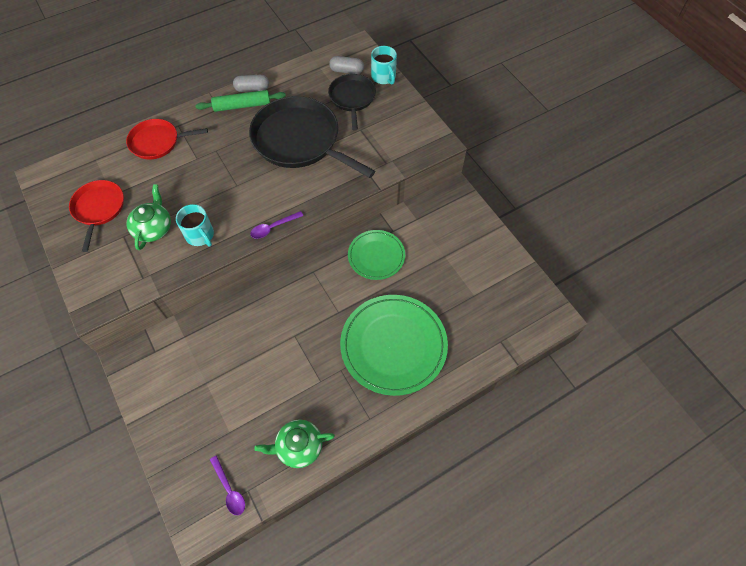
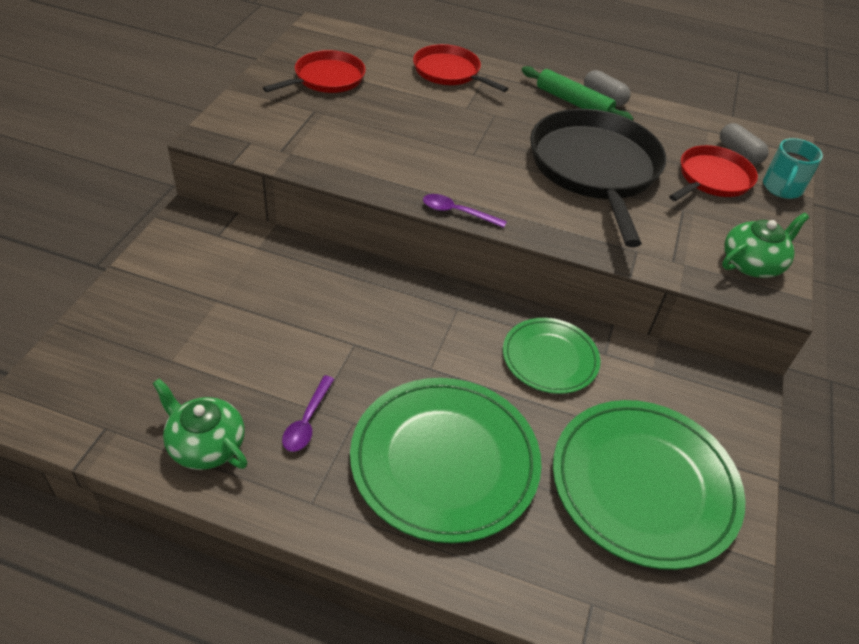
camera: 45 degrees right, 15 degrees down
(153, 228) = (347, 125): green teapot -> green teapot (752, 263)
(200, 235) = (378, 162): turquoise mug -> none
(229, 489) = (93, 408): purple spoon -> purple spoon (307, 421)
(352, 98) = (712, 179): black pan -> red pan
(467, 276) = (644, 485): none -> green plate

